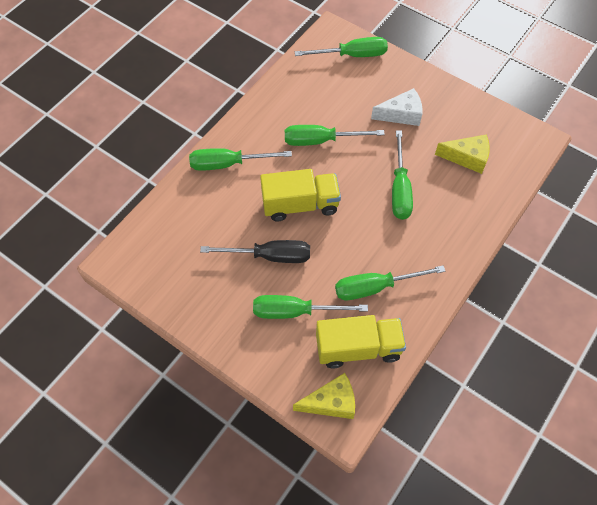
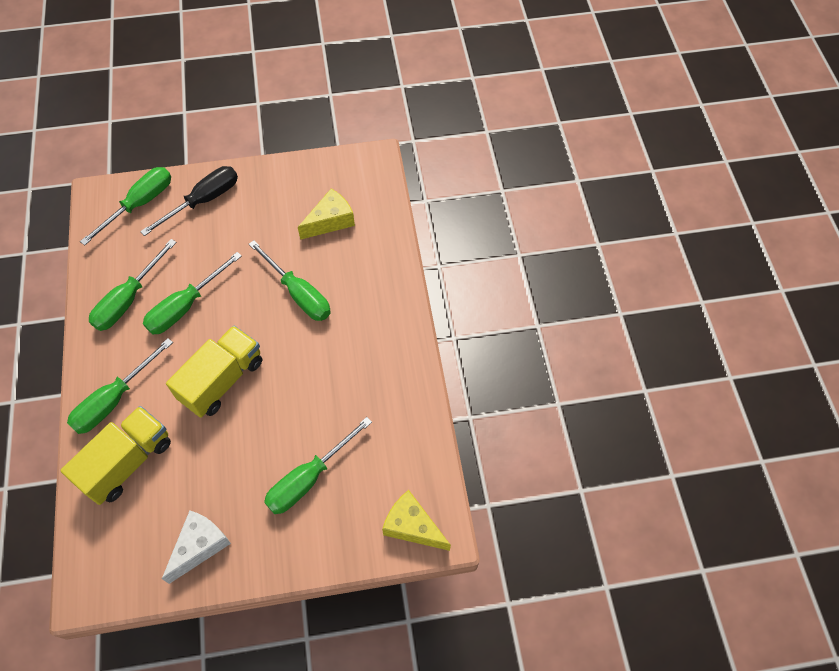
camera: 45 degrees left, 0 degrees up
(270, 256) = (238, 450): black screwdriver -> black screwdriver (203, 201)
(331, 402) = (412, 526): yellow cheese -> yellow cheese turned 90 degrees counterclockwise
(358, 348) = (391, 460): yellow truck -> yellow truck (127, 462)
(375, 287) = (357, 396): green screwdriver -> green screwdriver (128, 299)
(401, 114) = (238, 226): white cheese -> white cheese (200, 546)

